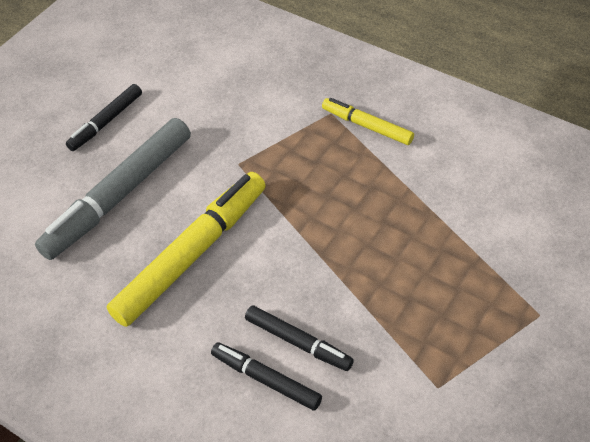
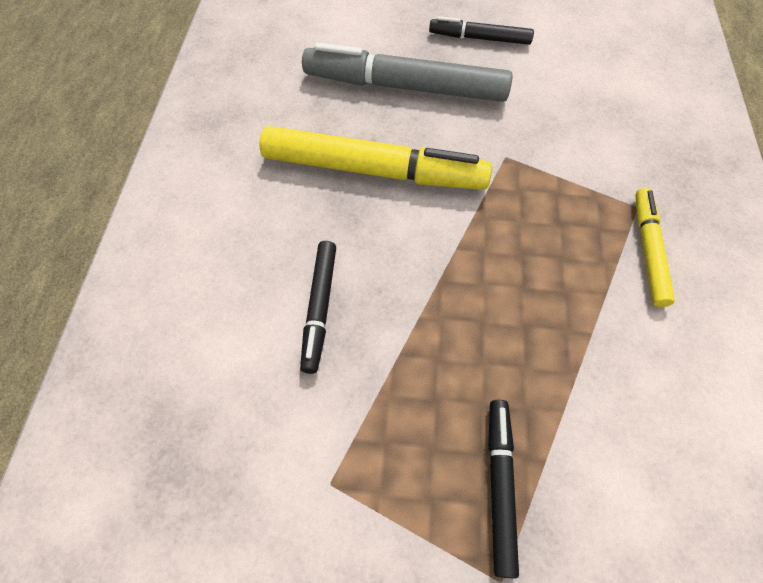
camera: 60 degrees right, 10 degrees up
(266, 379) = (263, 298): black marker -> black marker (499, 485)

